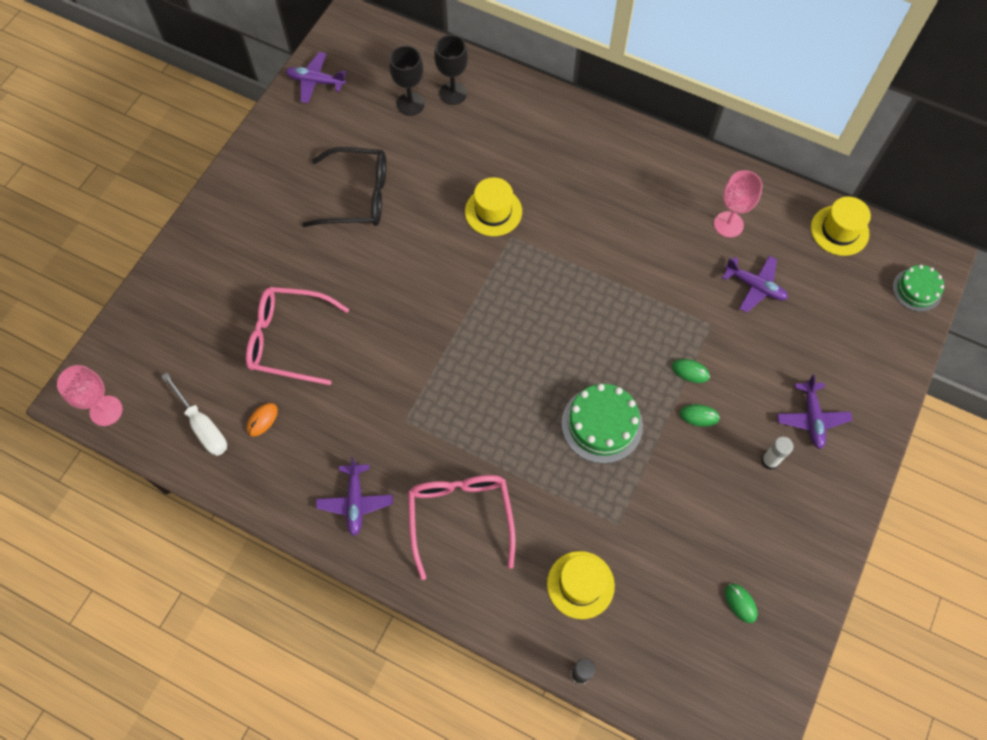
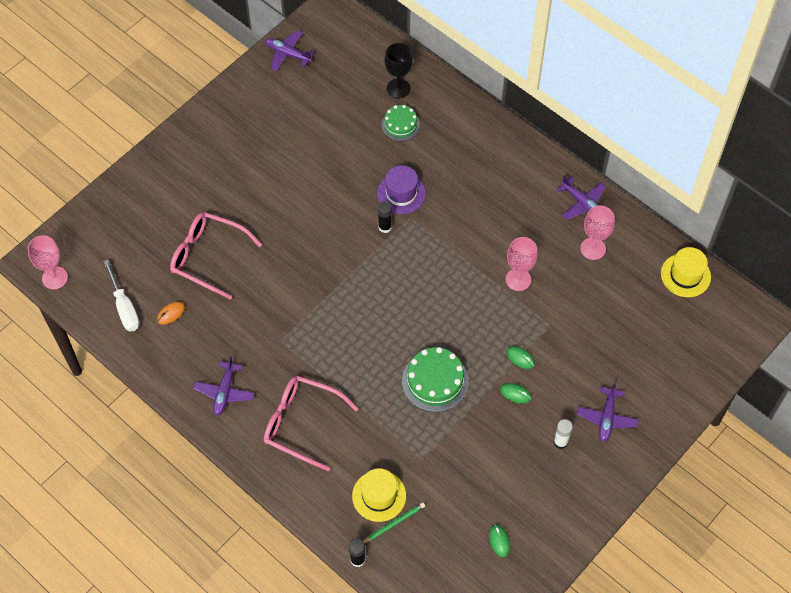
camera: 15 degrees right, 5 degrees down
(357, 196) = (294, 156): black glasses -> none
(410, 104) = (360, 89): black goblet -> none
(460, 517) = (302, 423): pink glasses -> pink glasses turned 75 degrees counterclockwise
(486, 254) = (385, 227): none -> black glue stick
(493, 211) = (401, 193): yellow hat -> purple hat
(609, 615) = (393, 523): none -> green pencil
(657, 280) = (518, 279): none -> pink goblet
(755, 286) = (597, 304): purple plane -> purple plane (582, 203)
(917, 290) = (733, 338): green cake -> green cake (400, 125)

